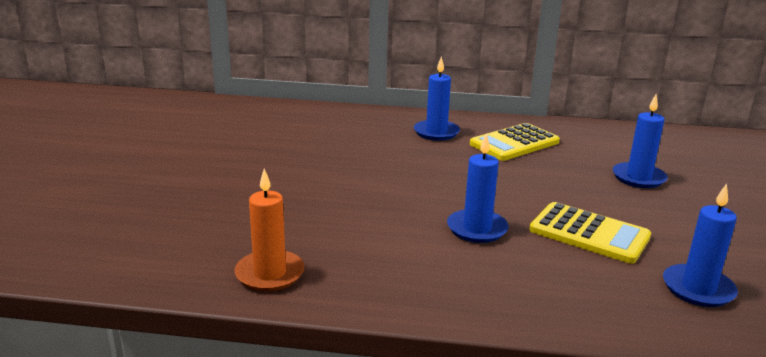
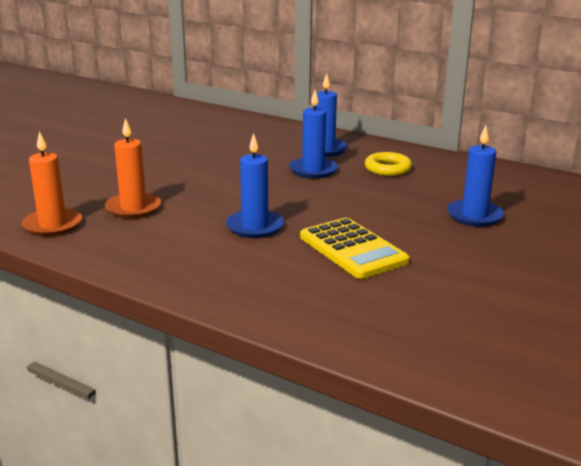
camera: 25 degrees right, 0 degrees up
(333, 233) = (133, 208): none -> orange candle
(514, 143) = (387, 169): yellow calculator -> yellow ring
(698, 289) = (394, 310): blue candle -> blue candle (313, 170)

